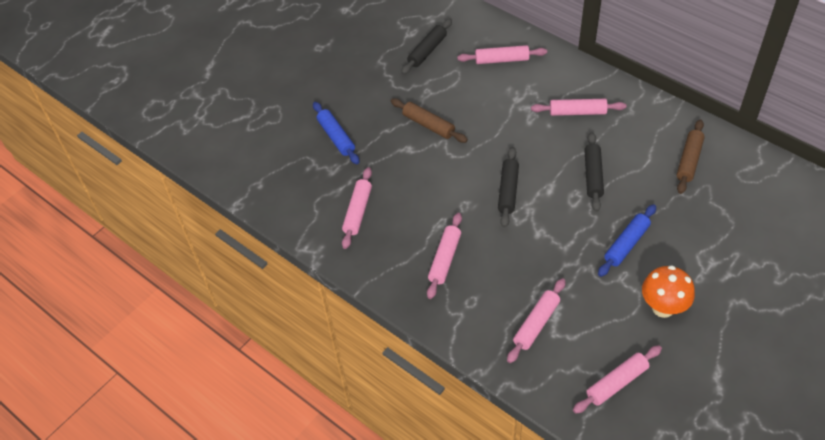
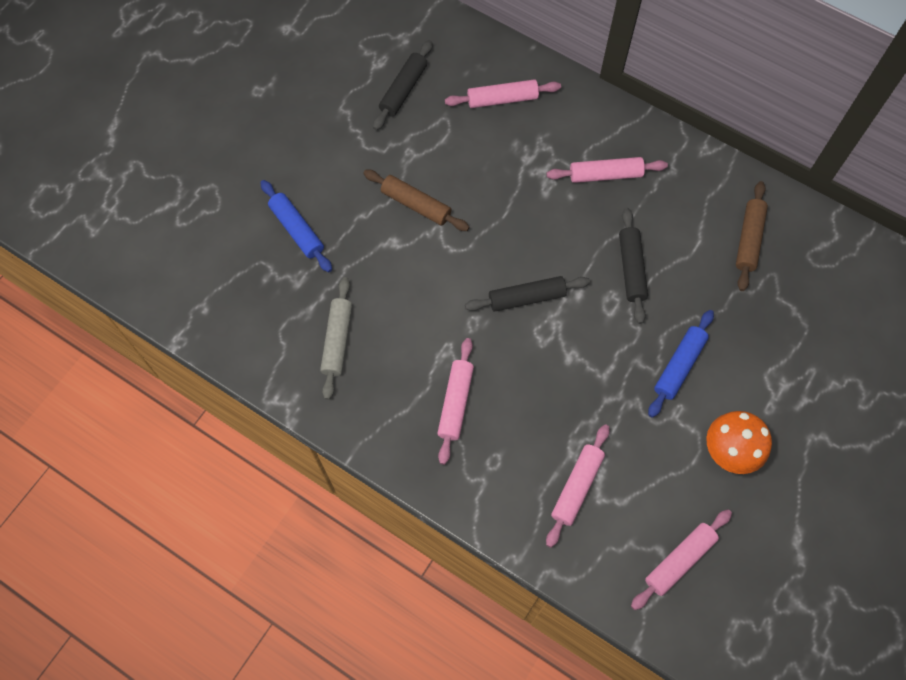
camera: 10 degrees left, 15 degrees up
(358, 211) = (337, 341): pink rolling pin -> grey rolling pin
(508, 191) = (526, 298): black rolling pin -> black rolling pin turned 75 degrees clockwise

